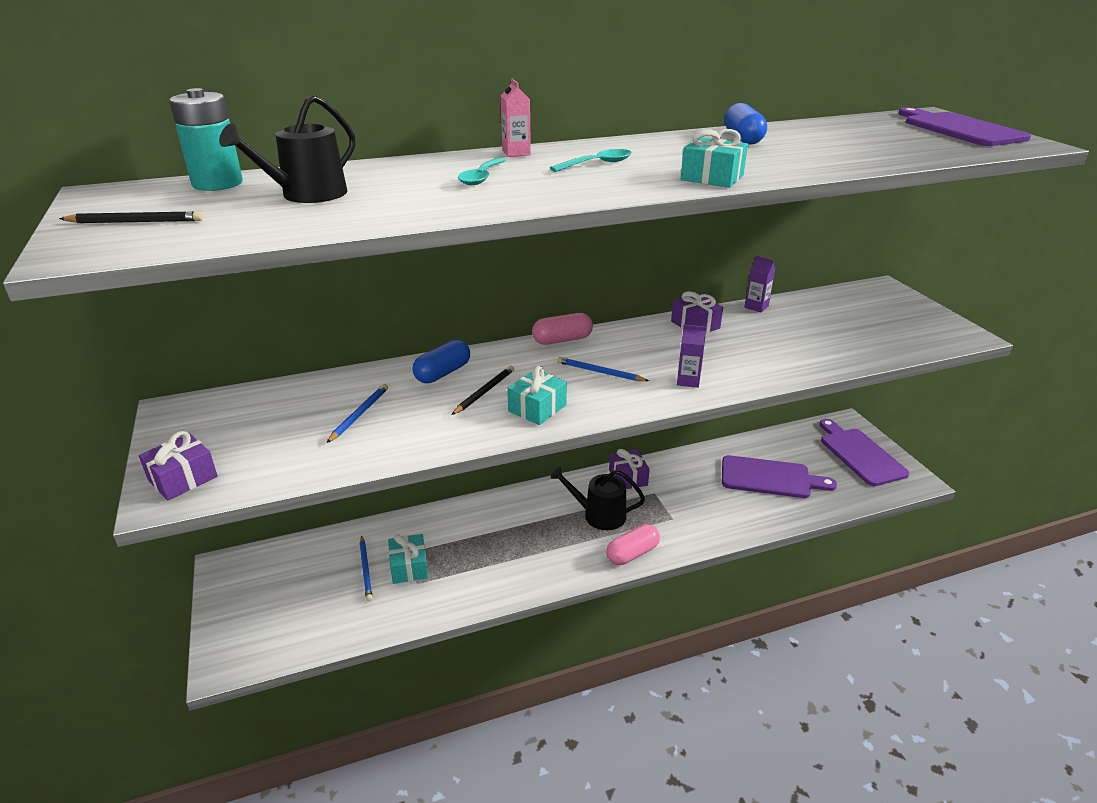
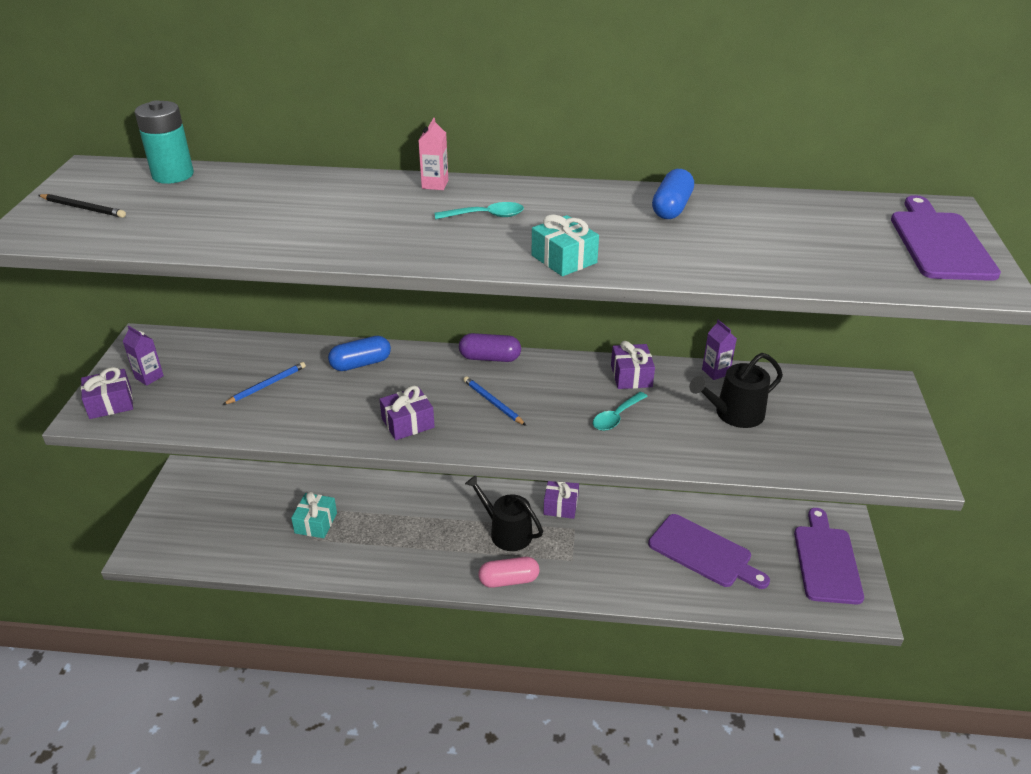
camera: 25 degrees right, 5 degrees up
(307, 195) = (220, 204): black watering can -> black watering can (734, 414)
(366, 569) = (282, 513): blue pencil -> none
(481, 177) = (369, 212): turquoise spoon -> turquoise spoon (616, 417)
(484, 392) = (379, 393): black pencil -> none
(537, 408) = (408, 423): turquoise gift -> purple gift
(562, 340) = (490, 358): pink capsule -> purple capsule
(688, 381) = (564, 436): purple carton -> purple carton (149, 377)

